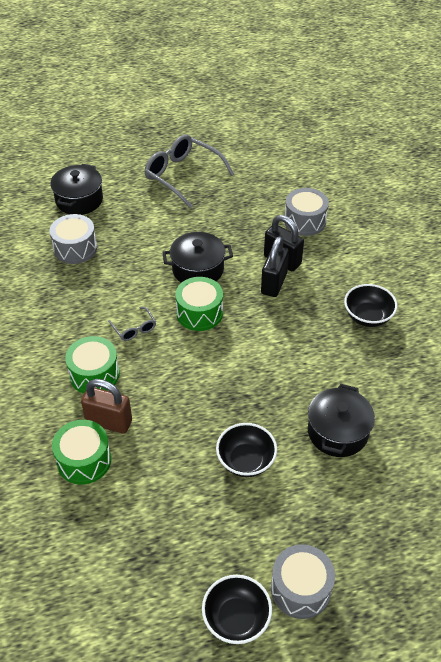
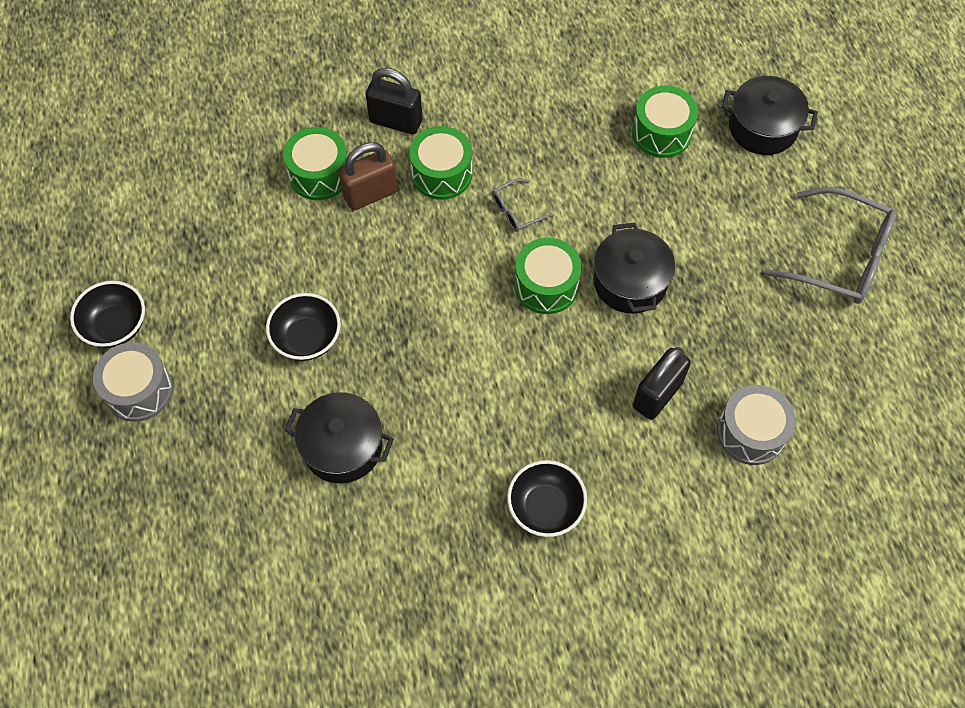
camera: 90 degrees right, 15 degrees up
(75, 248) = (661, 133): grey drum -> green drum
(109, 422) = (370, 194): brown padlock -> brown padlock turned 45 degrees clockwise
(182, 175) = (840, 257): grey glasses -> grey glasses turned 75 degrees clockwise
(274, 283) = (607, 381): black padlock -> black padlock (396, 121)

